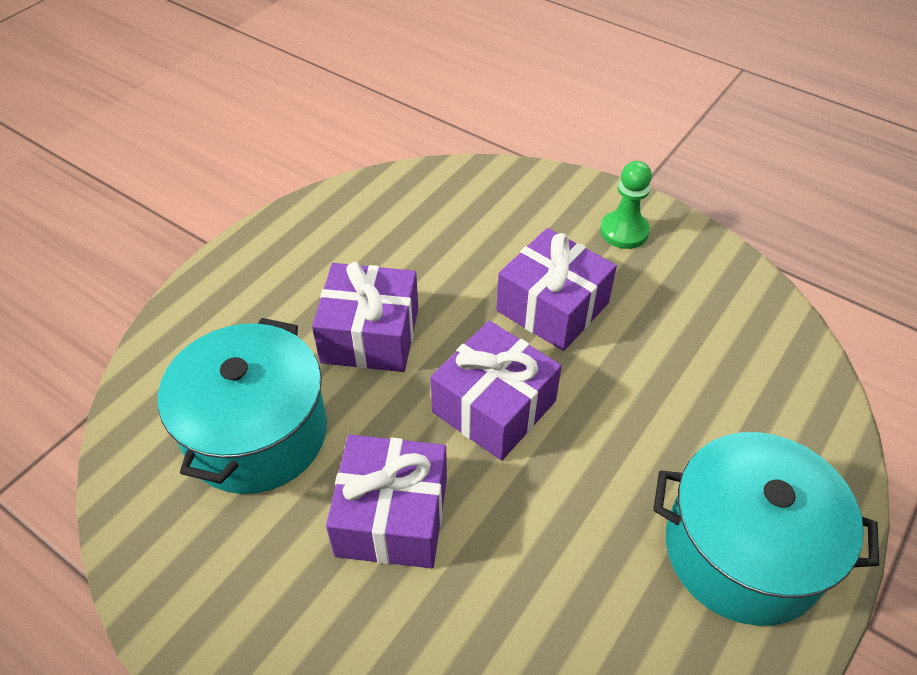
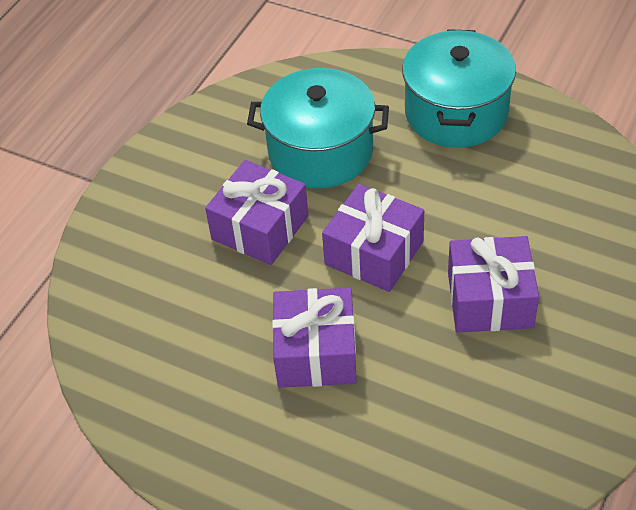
camera: 95 degrees left, 0 degrees up
(256, 433) = (441, 411): turquoise pot -> turquoise pot (320, 151)
(624, 231) = (160, 187): green pawn -> none

